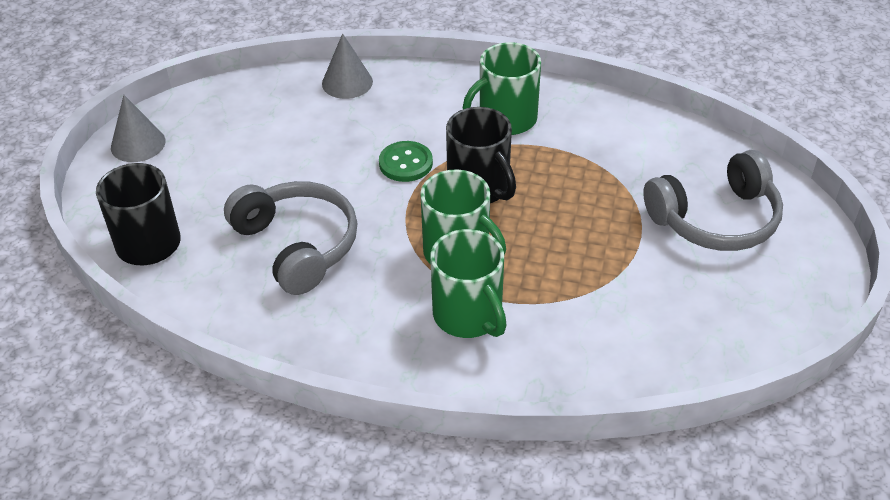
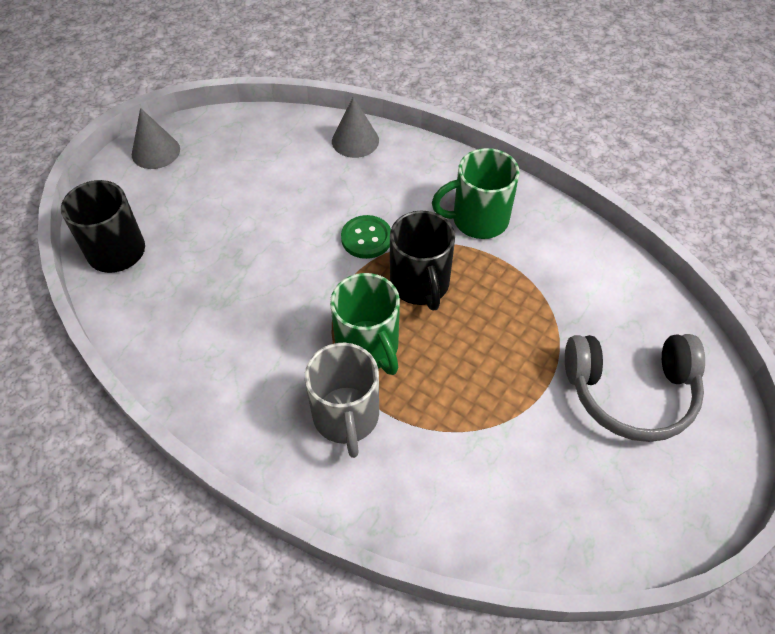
camera: 20 degrees right, 10 degrees up
(297, 245) = (234, 293): grey headphones -> none
(469, 316) = (346, 417): green mug -> grey mug

